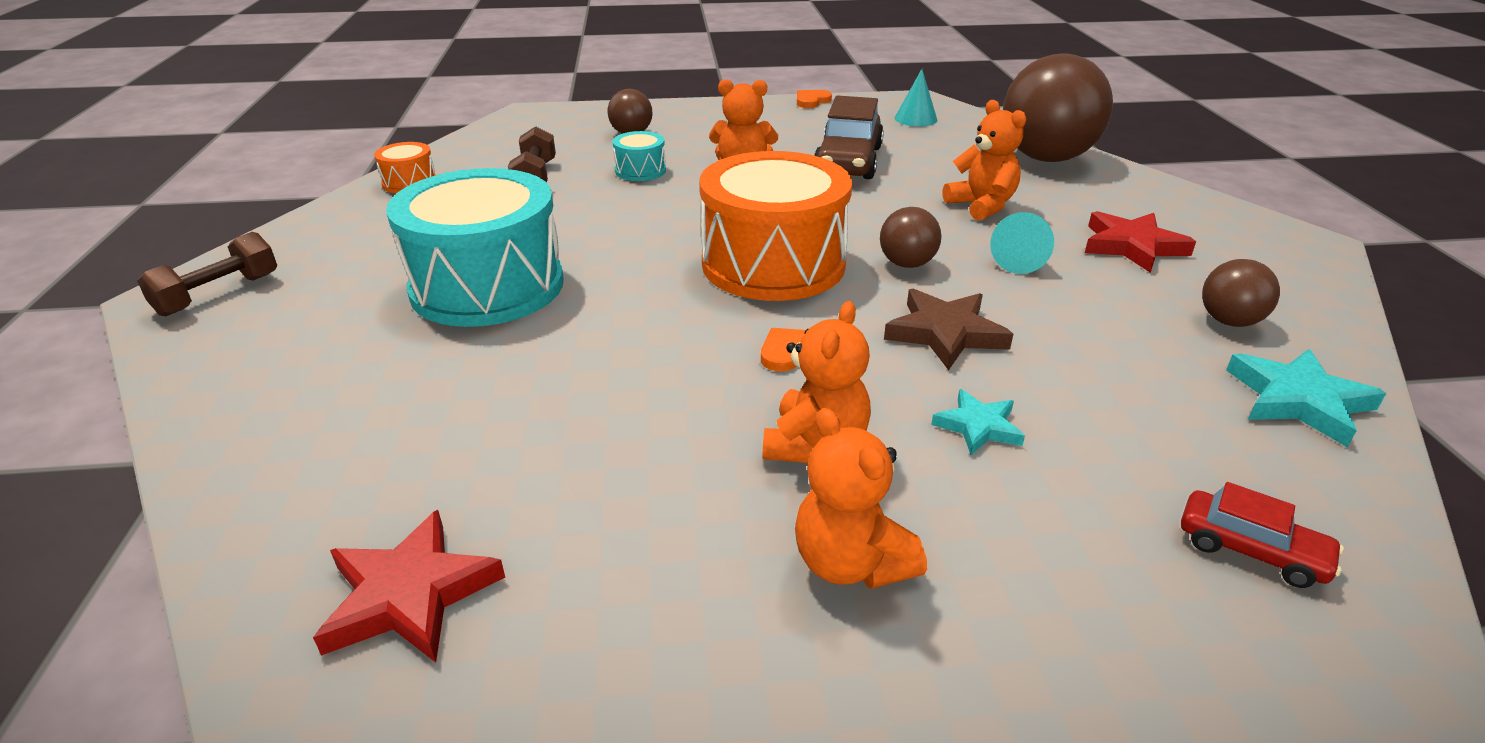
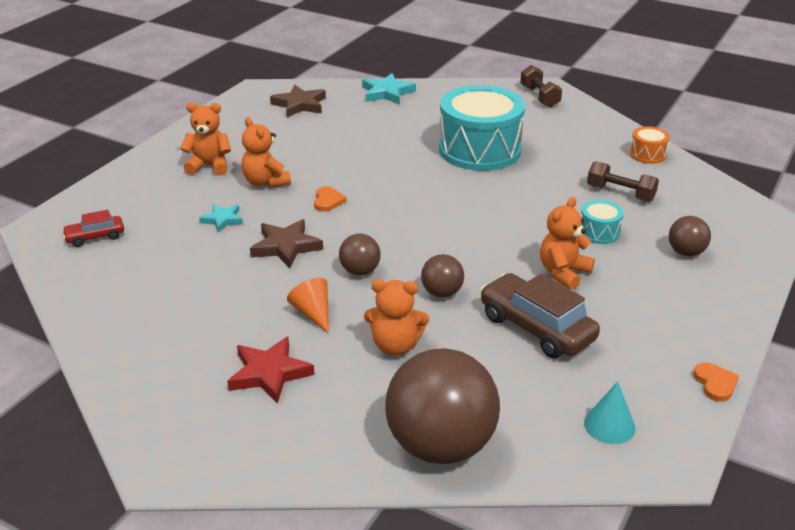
camera: 125 degrees right, 0 degrees up
(410, 594) = (300, 105): red star -> brown star
(773, 264) = (412, 229): orange drum -> none
(1019, 261) = (313, 313): turquoise cone -> orange cone
(1229, 321) = (168, 344): brown ball -> brown ball (442, 292)
(1298, 401) = (107, 312): turquoise star -> turquoise star (387, 93)

